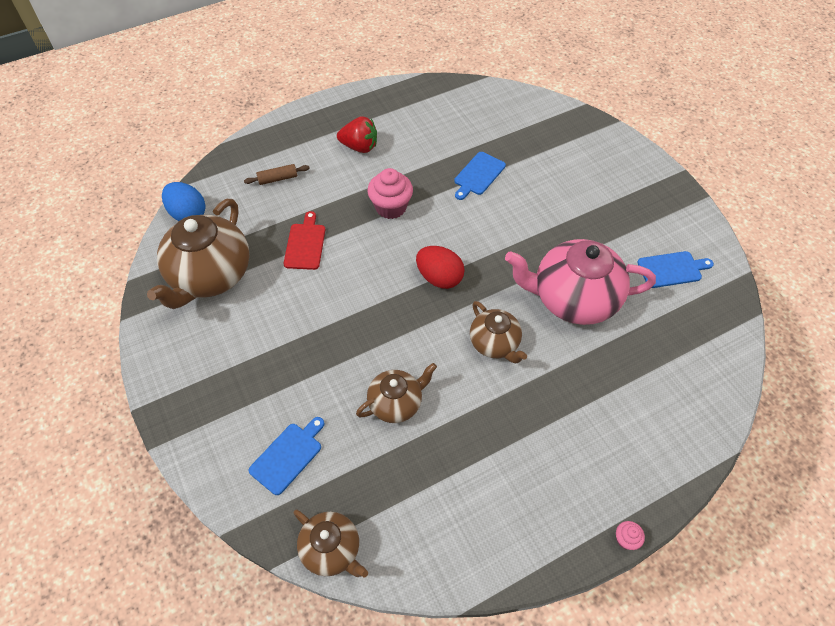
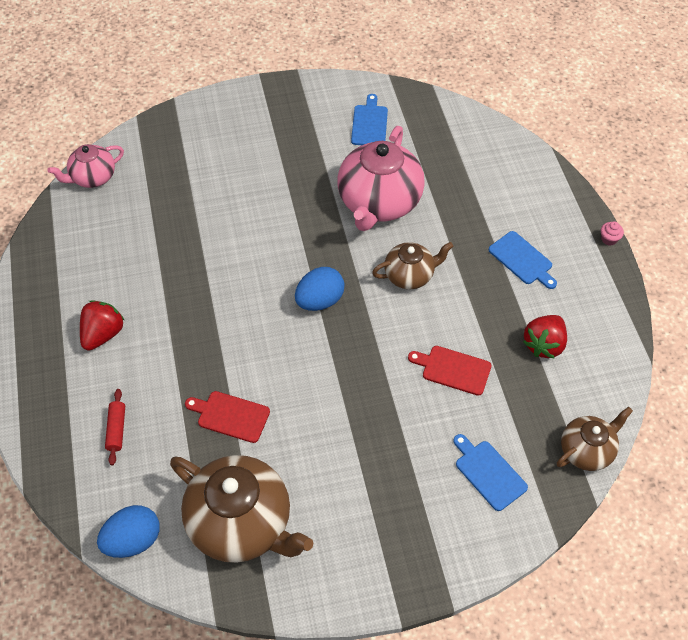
camera: 75 degrees left, 0 degrees up
(278, 179) = (117, 429): brown rolling pin -> red rolling pin
(391, 207) = (209, 322): pink cupcake -> none
(396, 403) = (453, 369): brown teapot -> red cutting board
(439, 278) = (320, 301): red egg -> blue egg
(452, 486) = (544, 344): none -> red strawberry
(478, 175) = (196, 233): blue cutting board -> blue cutting board (522, 260)
(507, 97) = (93, 177): none -> pink teapot

